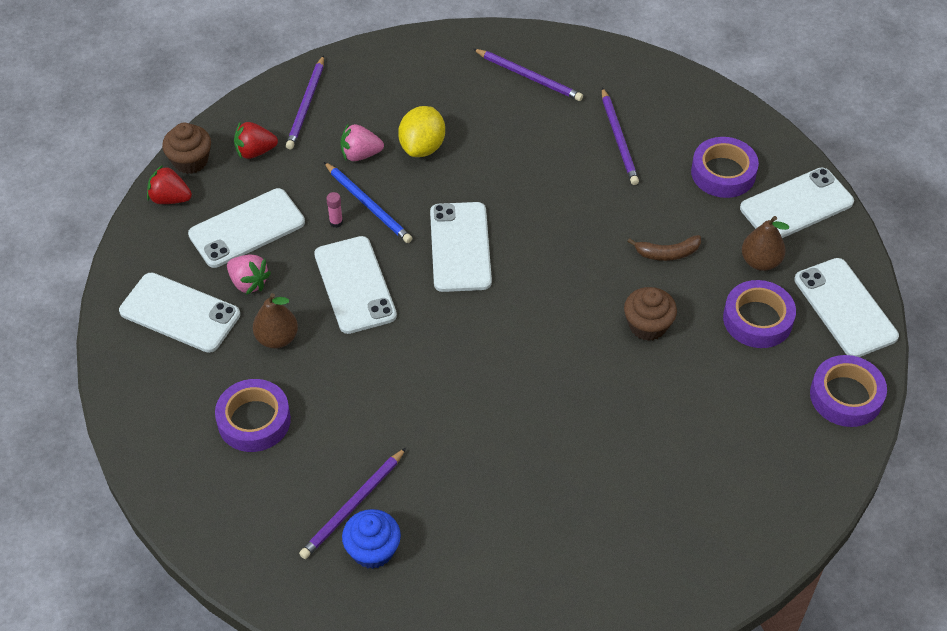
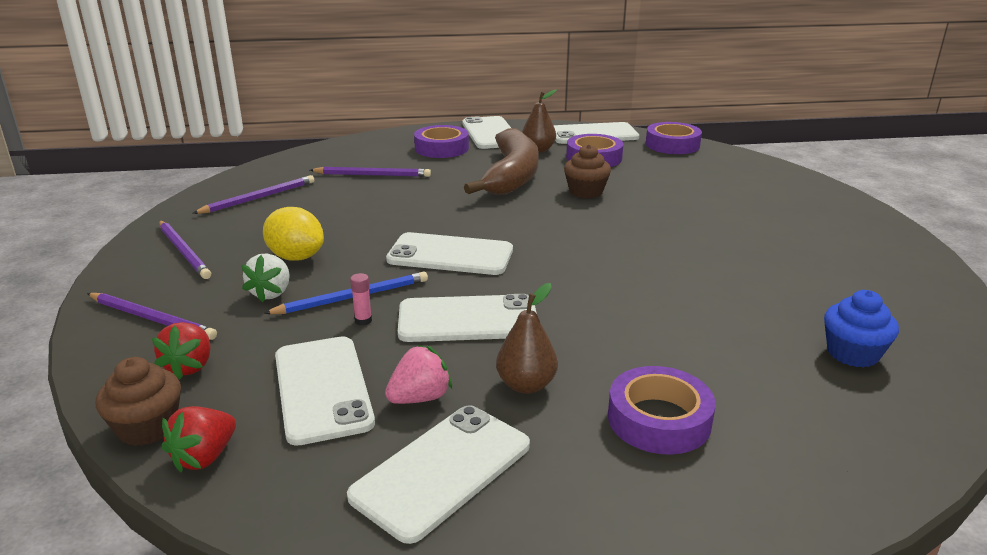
camera: 75 degrees left, 25 degrees down
(353, 506) = (792, 359): purple pencil -> purple pencil (184, 251)
(360, 154) = (271, 293): pink strawberry -> white strawberry
(667, 253) = (512, 175): brown banana -> brown banana, size x2.37

